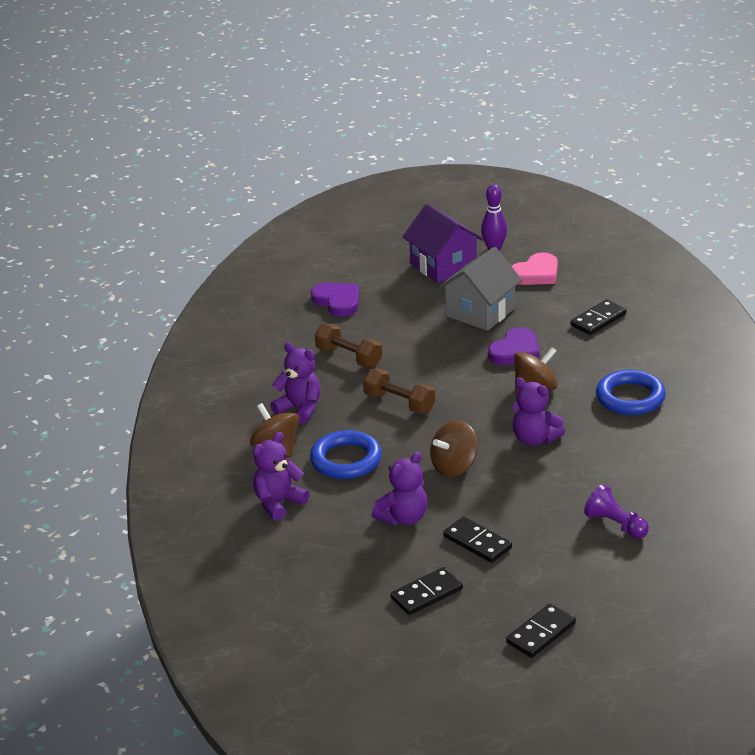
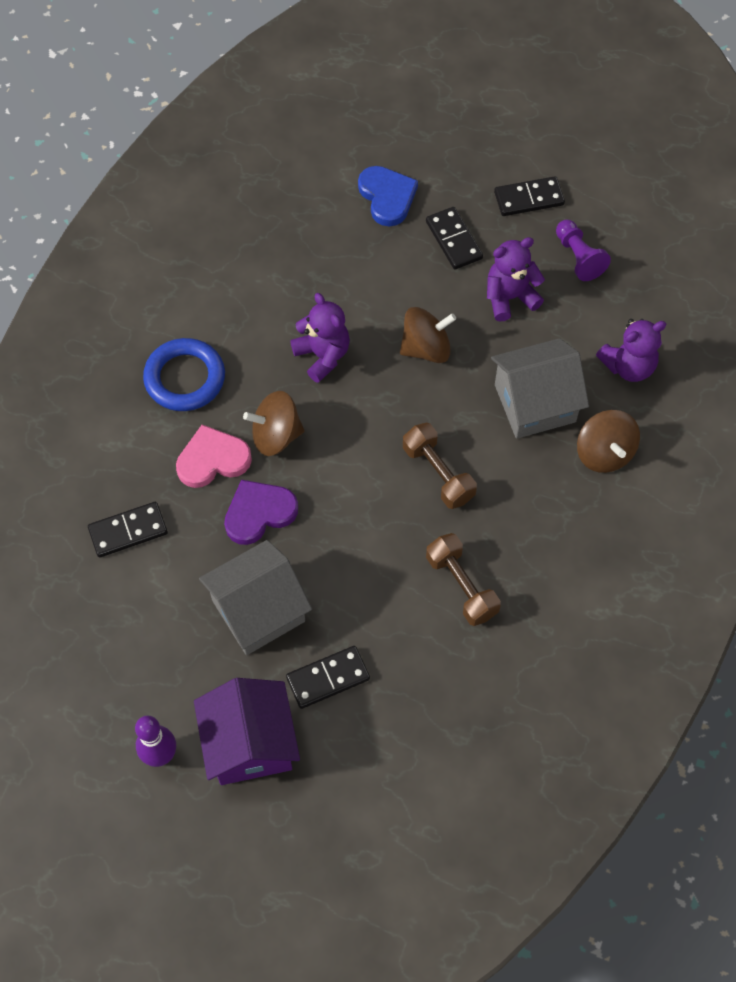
camera: 160 degrees left, 30 degrees up
(300, 409) = (555, 510): purple teddy bear -> none
(337, 301) = (428, 719): purple heart -> none
(346, 460) = (535, 403): blue ring -> grey house
(536, 273) = (141, 667): pink heart -> pink heart (213, 459)
(541, 633) = (451, 123): black domino -> black domino (328, 678)
(559, 555) = (387, 197): none -> blue heart
(615, 524) = (314, 213): purple pawn -> purple pawn (578, 257)

